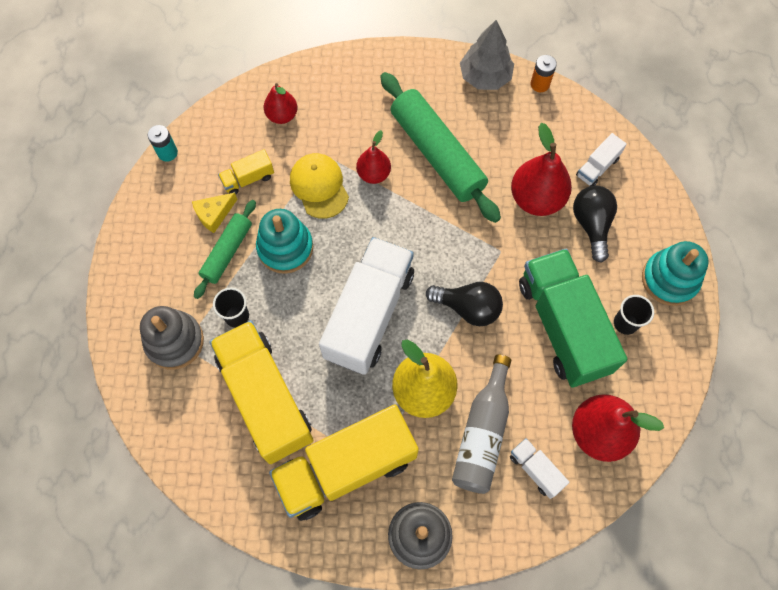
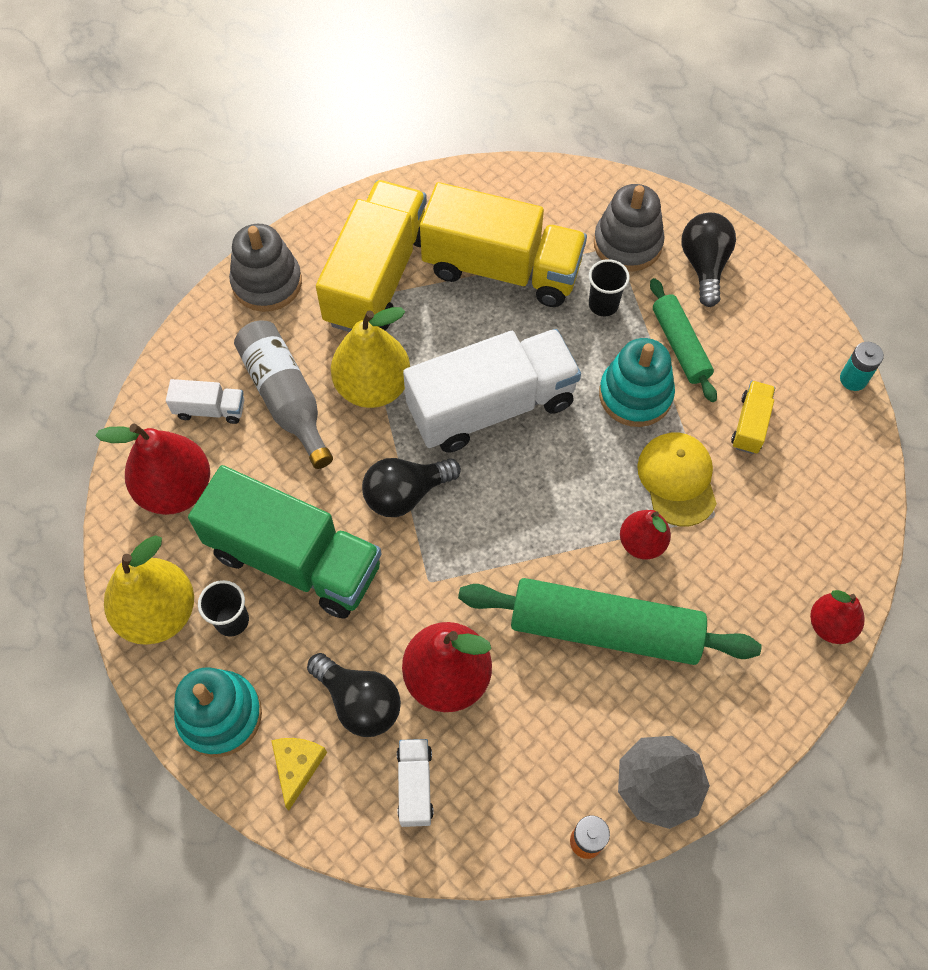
camera: 135 degrees right, 5 degrees down
(152, 285) = (704, 266): none -> black light bulb
(214, 214) = (735, 366): yellow cheese -> yellow cheese (297, 767)
(282, 115) = (805, 518): red pear -> red pear (830, 625)
(319, 186) = (677, 480): yellow cap -> yellow cap turned 120 degrees counterclockwise
(369, 314) = (491, 406): white truck -> white truck turned 90 degrees counterclockwise
(664, 363) = (158, 613): none -> yellow pear

